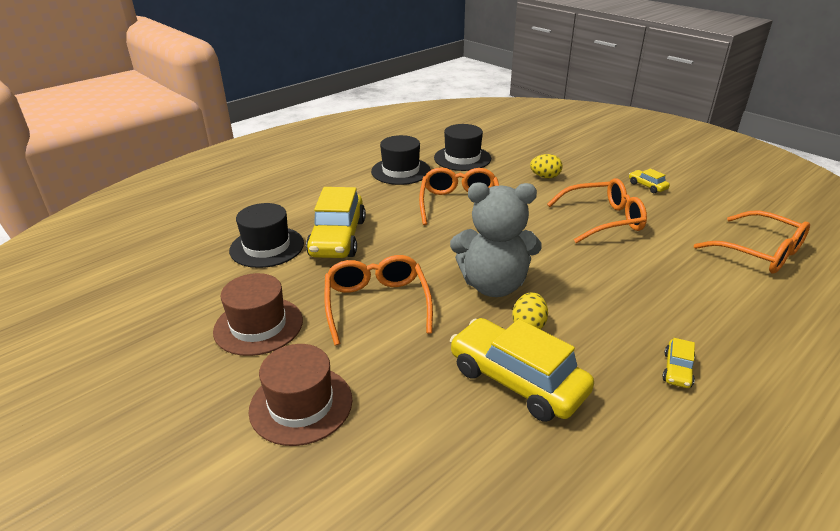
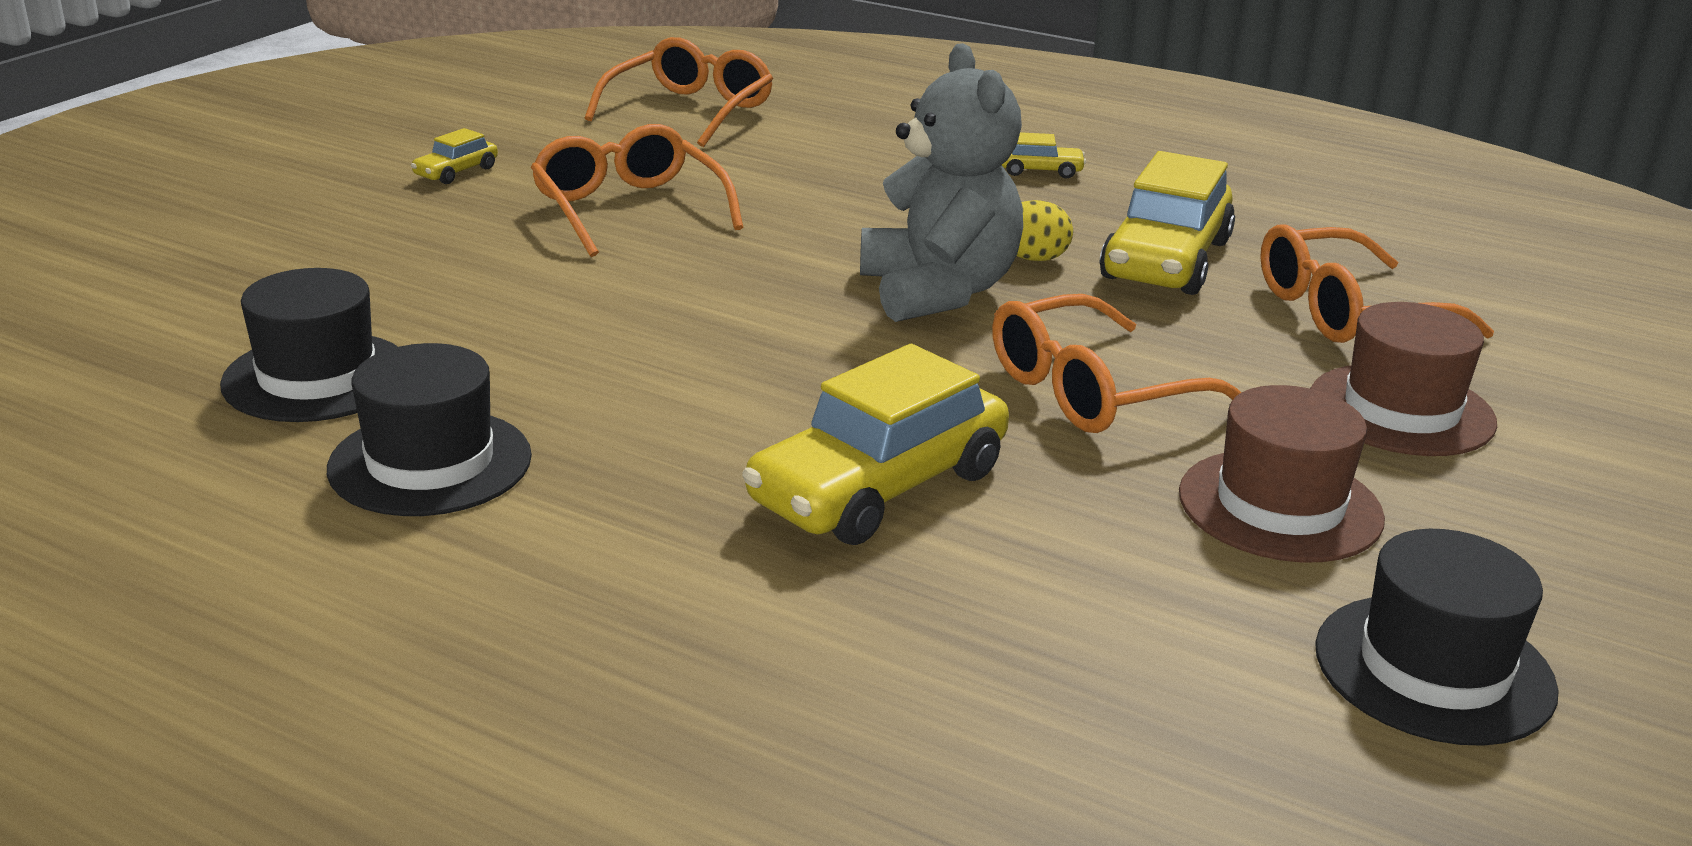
camera: 110 degrees left, 5 degrees down
(267, 247) = (994, 587): black hat -> black hat (1434, 669)
(338, 238) = (878, 487): yellow car -> yellow car turned 150 degrees clockwise
(459, 204) = (620, 353): orange glasses -> orange glasses (1347, 311)
(545, 177) = (429, 266): yellow egg -> none

